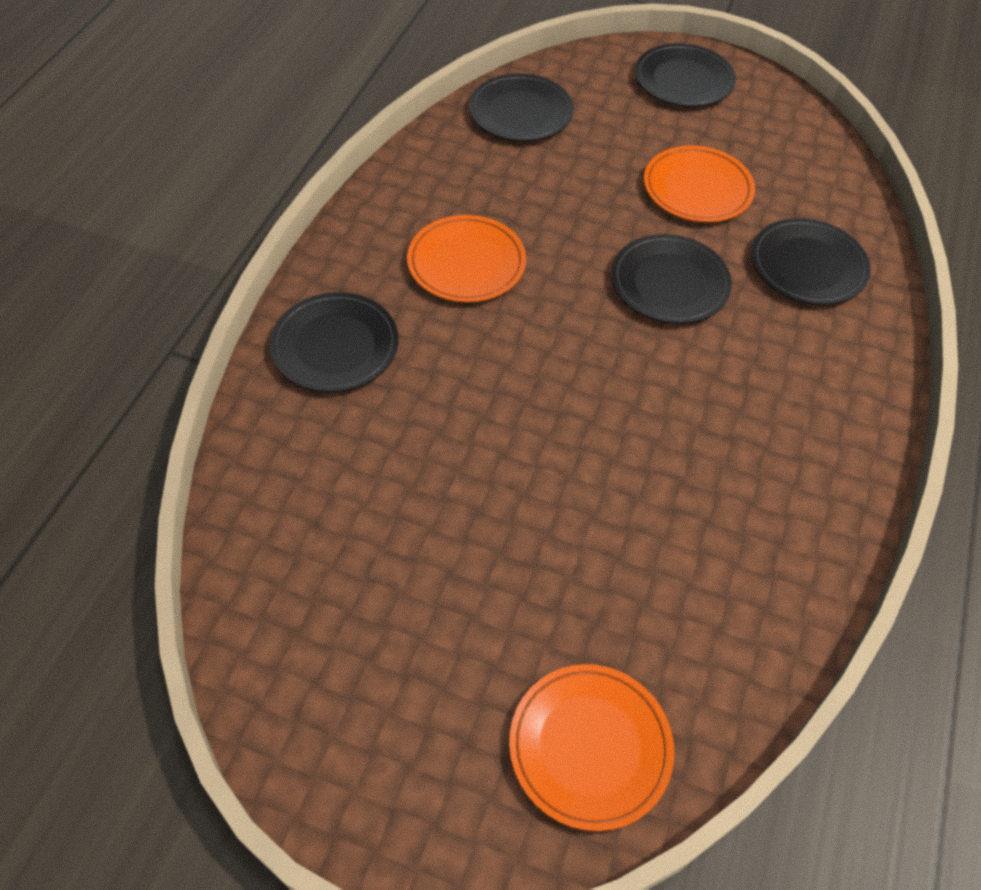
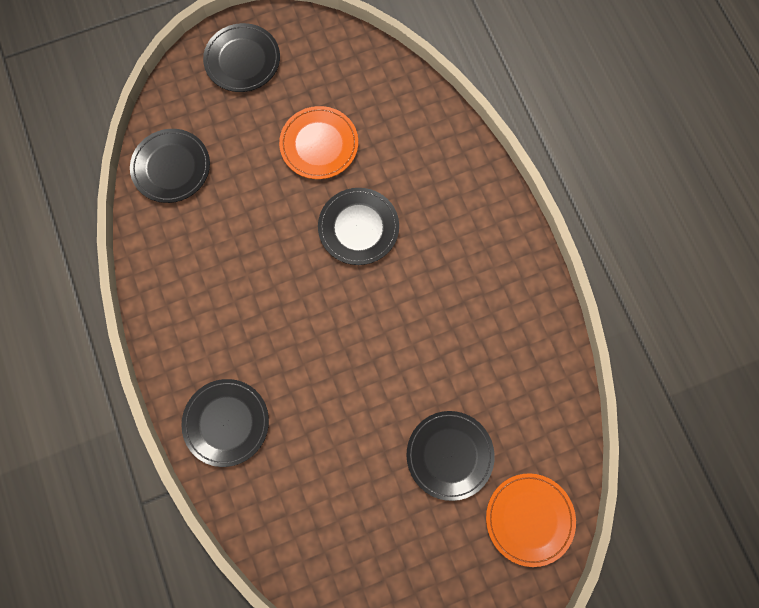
camera: 40 degrees left, 20 degrees up
(466, 263) = (243, 307): orange plate -> none
(807, 266) = (417, 154): black plate -> black plate (449, 455)

